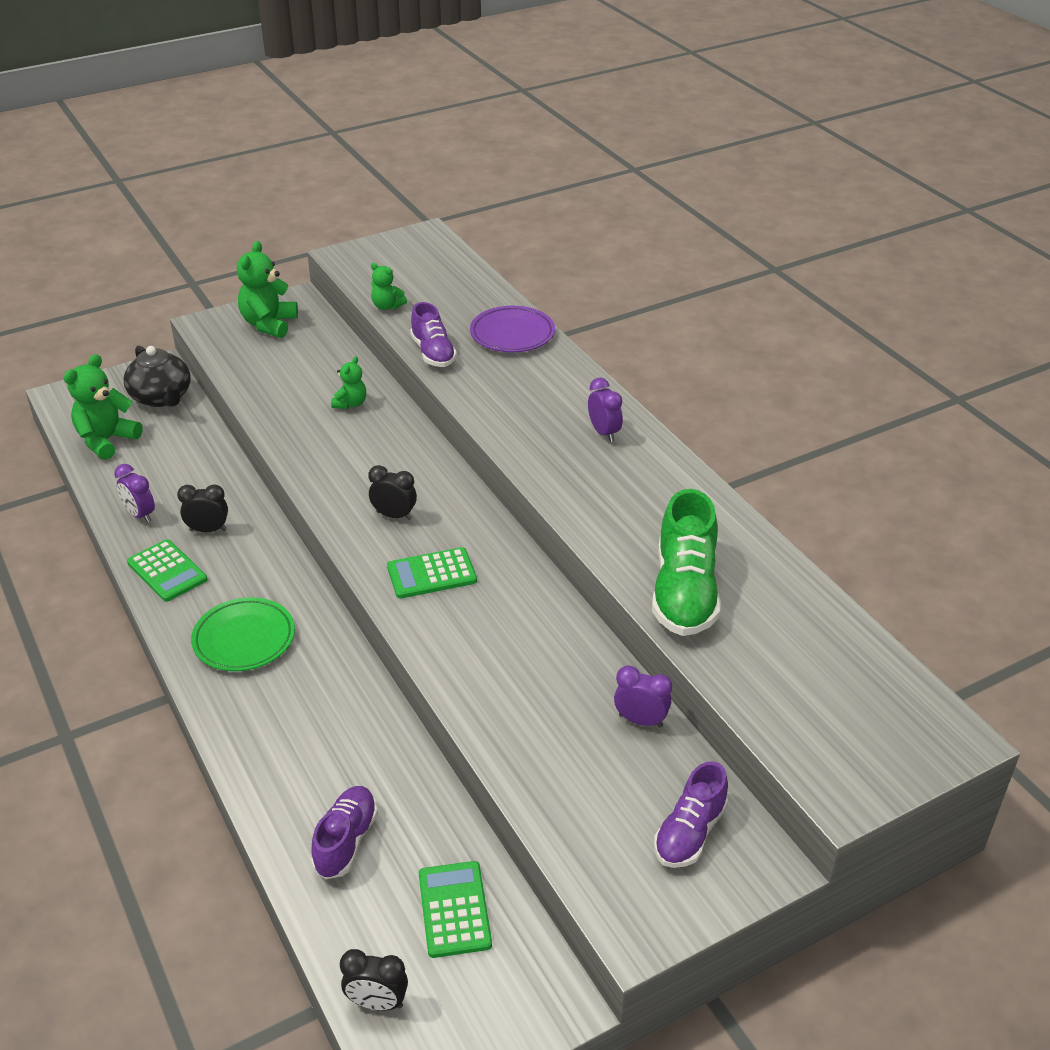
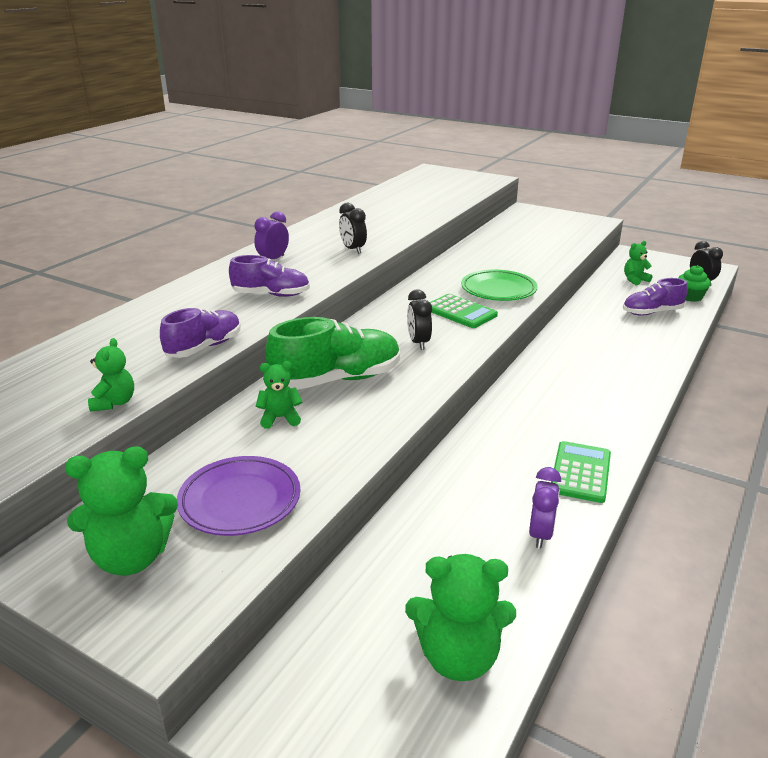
camera: 120 degrees left, 10 degrees down
(162, 397) = (320, 660): black teapot -> none
(208, 530) = (507, 476): black clock -> black clock (353, 249)
(244, 639) = (586, 399): green plate -> green plate (498, 290)
(346, 934) = (690, 297): none -> green cupcake
(454, 909) = (635, 280): green calculator -> green teddy bear
(512, 334) = (141, 322): purple plate -> purple plate (240, 501)
(640, 720) = (488, 239): purple clock -> none
(684, 592) = (410, 216): green shoe -> green shoe (337, 380)
(689, 833) = (535, 221): purple shoe -> purple shoe (271, 295)

